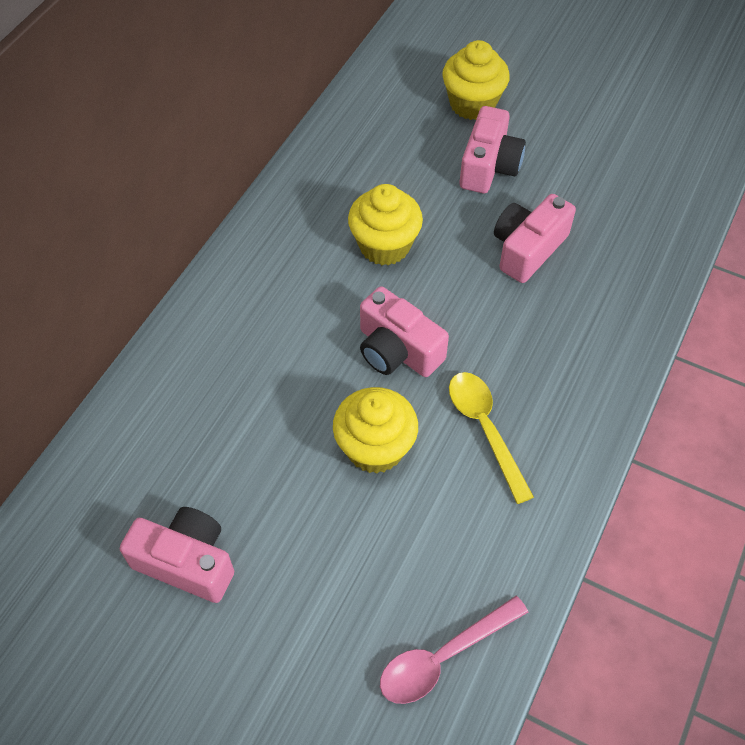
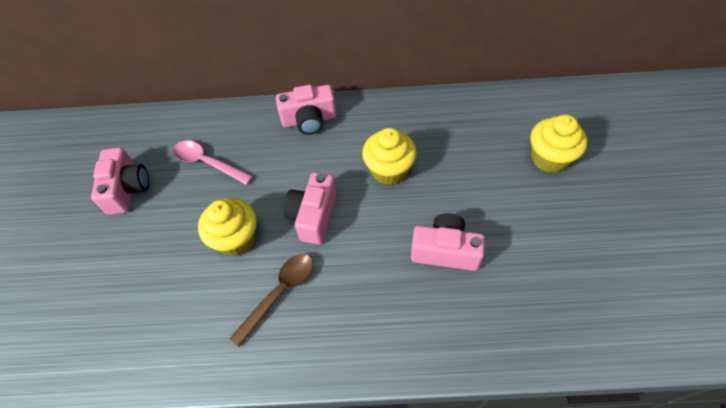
camera: 65 degrees right, 0 degrees up
(443, 657) = (107, 344): pink spoon -> pink spoon (207, 162)
(485, 428) = (280, 293): yellow spoon -> brown spoon
(489, 166) = (501, 194): pink camera -> pink camera (309, 120)

